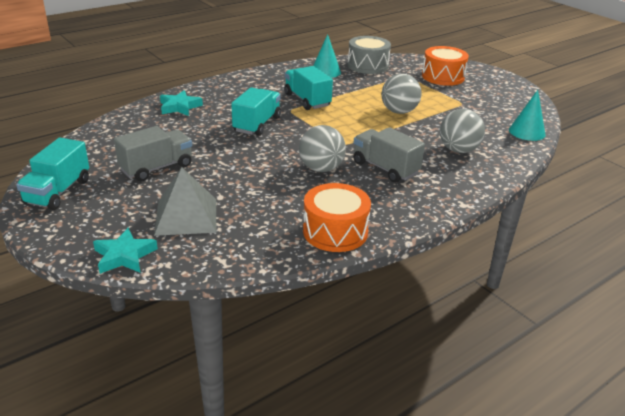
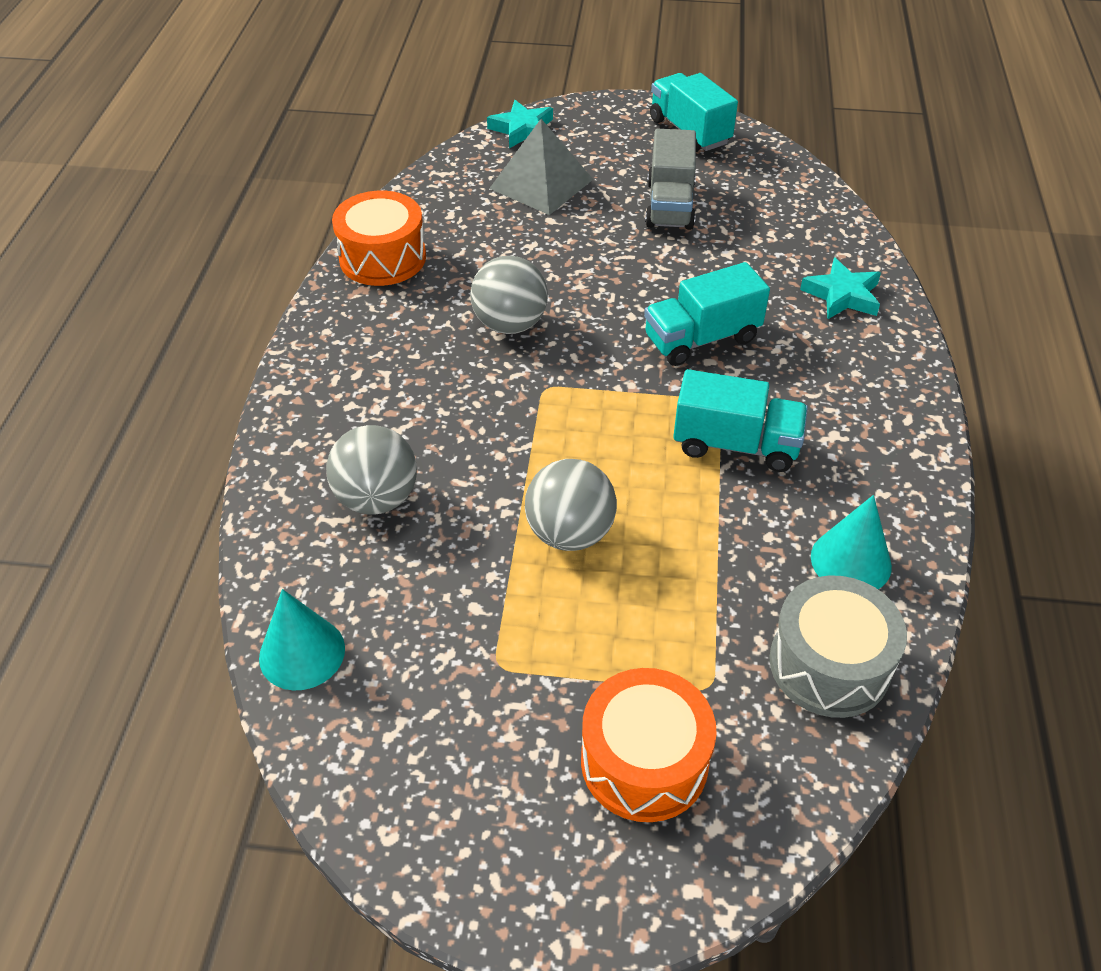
camera: 135 degrees right, 15 degrees up
(257, 124) = (701, 339): turquoise truck -> turquoise truck turned 90 degrees clockwise
(385, 168) = (436, 381): grey truck -> none

